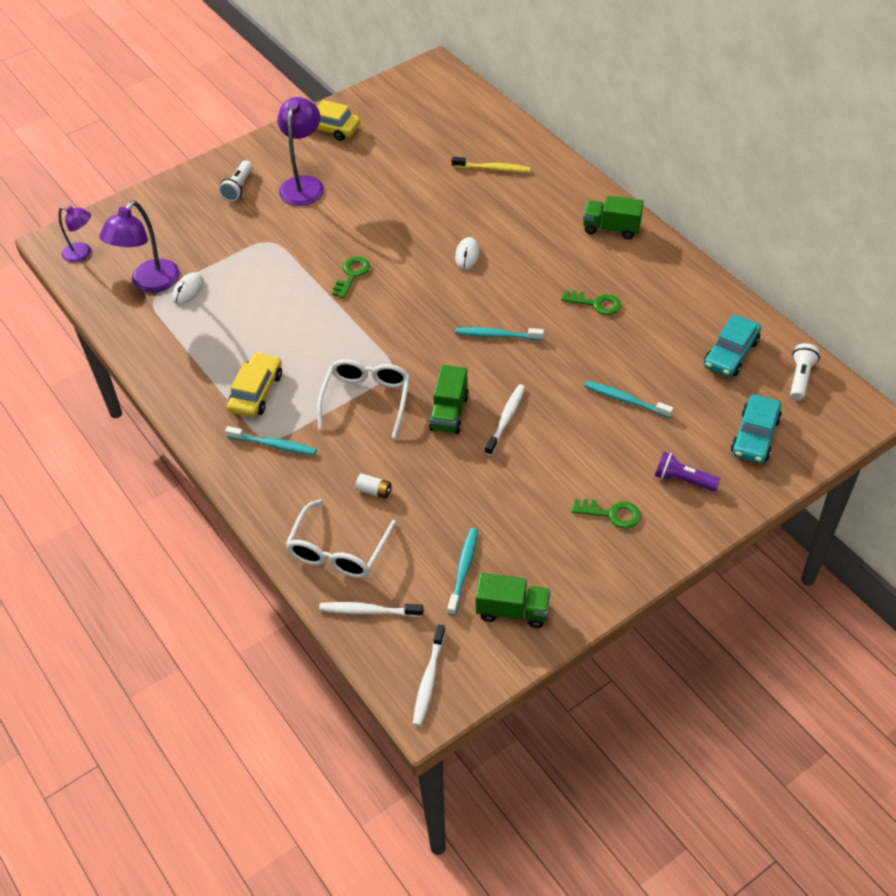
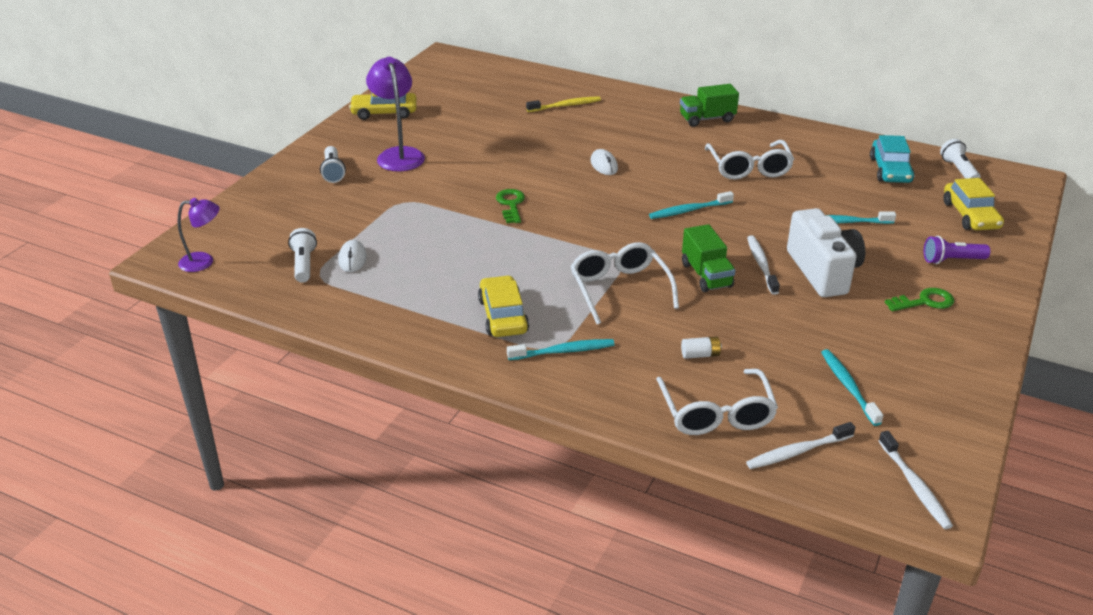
camera: 30 degrees left, 15 degrees down
(149, 283) = (304, 264): purple lamp -> white flashlight
(512, 611) = (925, 401): green truck -> none
(553, 447) = (823, 271): none -> white camera
(596, 303) = (749, 168): green key -> white glasses
(755, 436) = (970, 215): turquoise car -> yellow car

